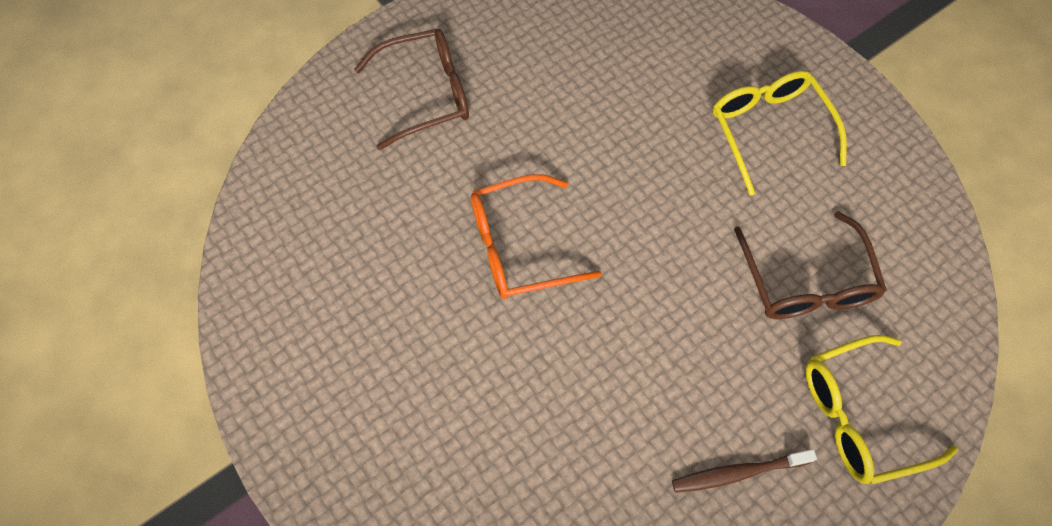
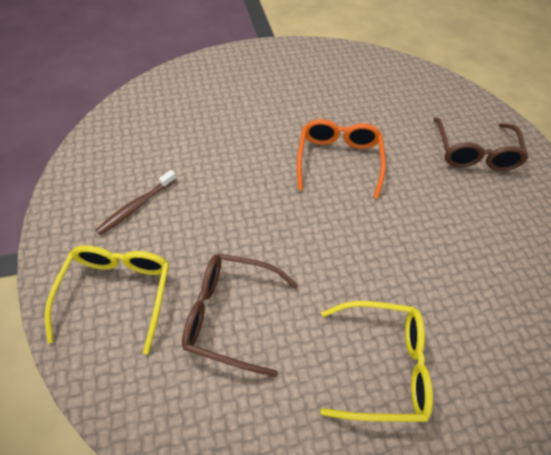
camera: 110 degrees right, 10 degrees down
(738, 472) = (136, 206): brown toothbrush -> brown toothbrush turned 150 degrees counterclockwise

